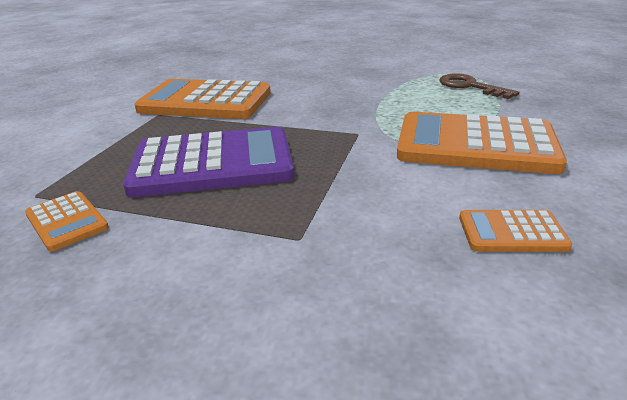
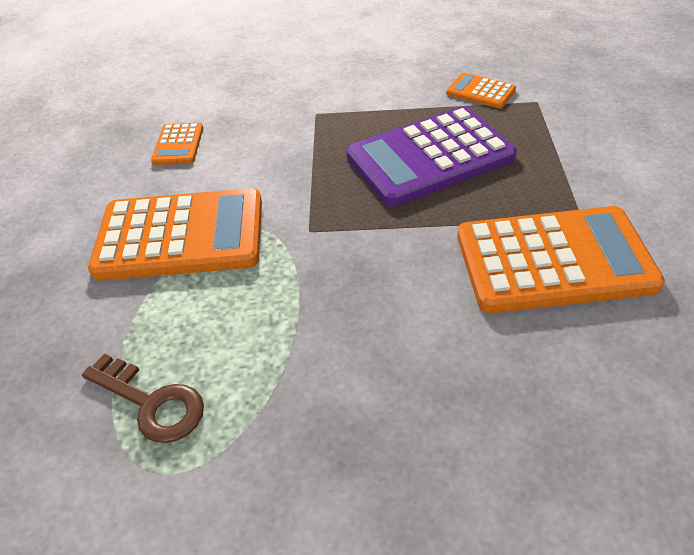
camera: 165 degrees right, 15 degrees up
(512, 232) = (178, 145): orange calculator -> orange calculator turned 105 degrees clockwise

